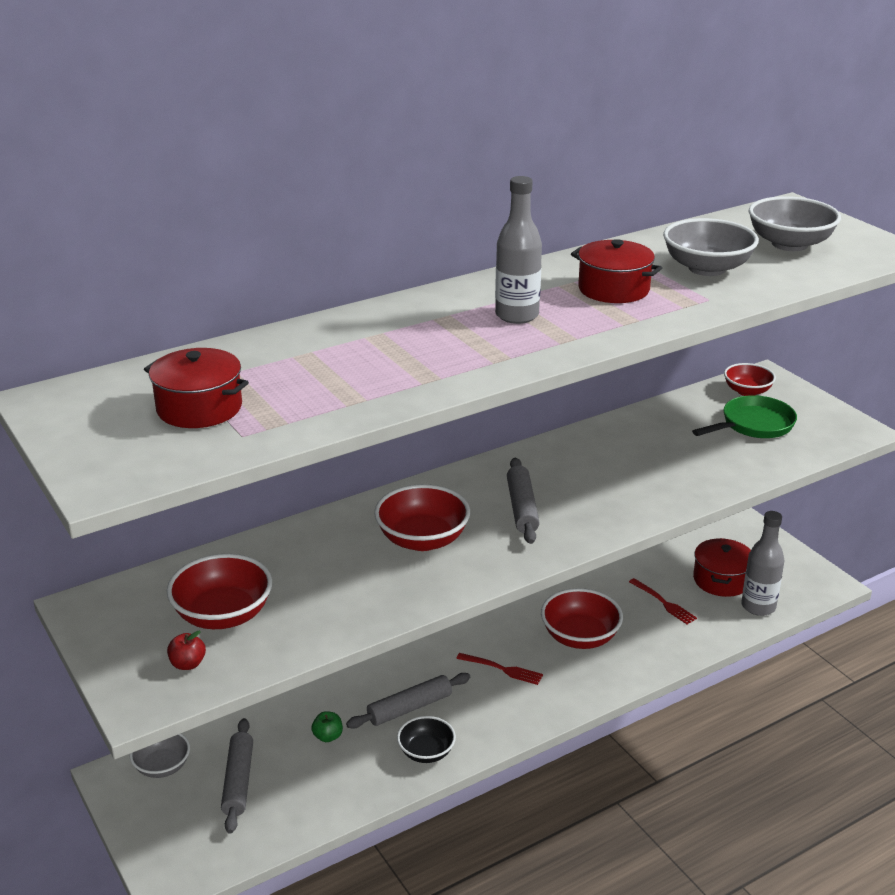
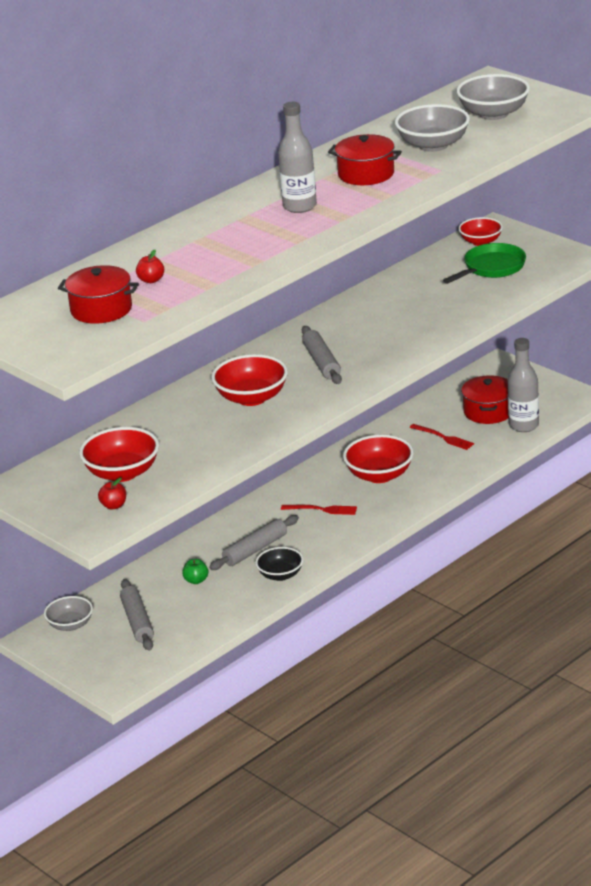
camera: 10 degrees left, 0 degrees up
(286, 379) = (151, 280): none -> red apple

